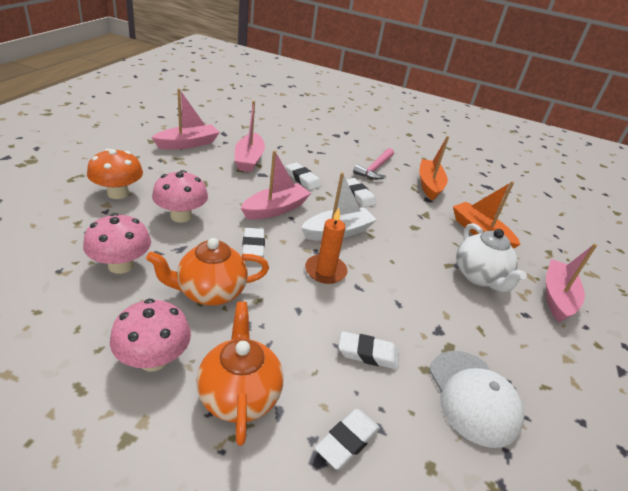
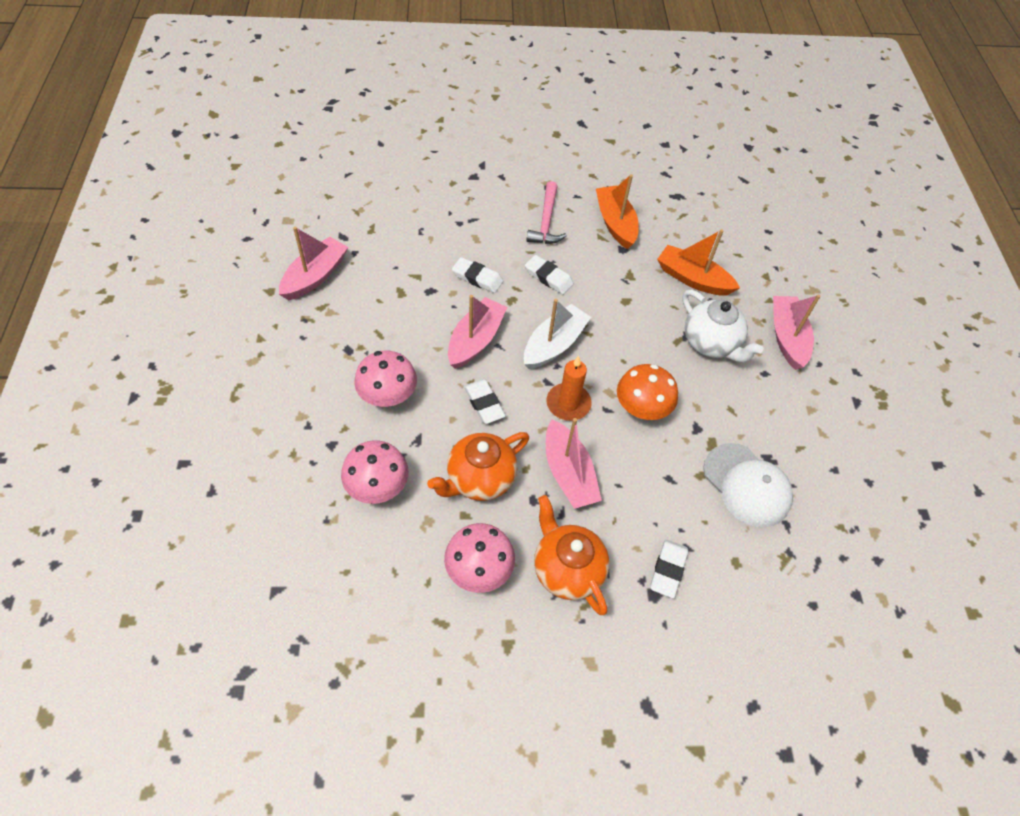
camera: 20 degrees left, 20 degrees up
(118, 193) = (300, 394): orange mushroom -> orange mushroom (641, 409)
(249, 159) = (400, 271): pink boat -> pink boat (568, 473)
(368, 353) = (648, 481): white eraser -> none

